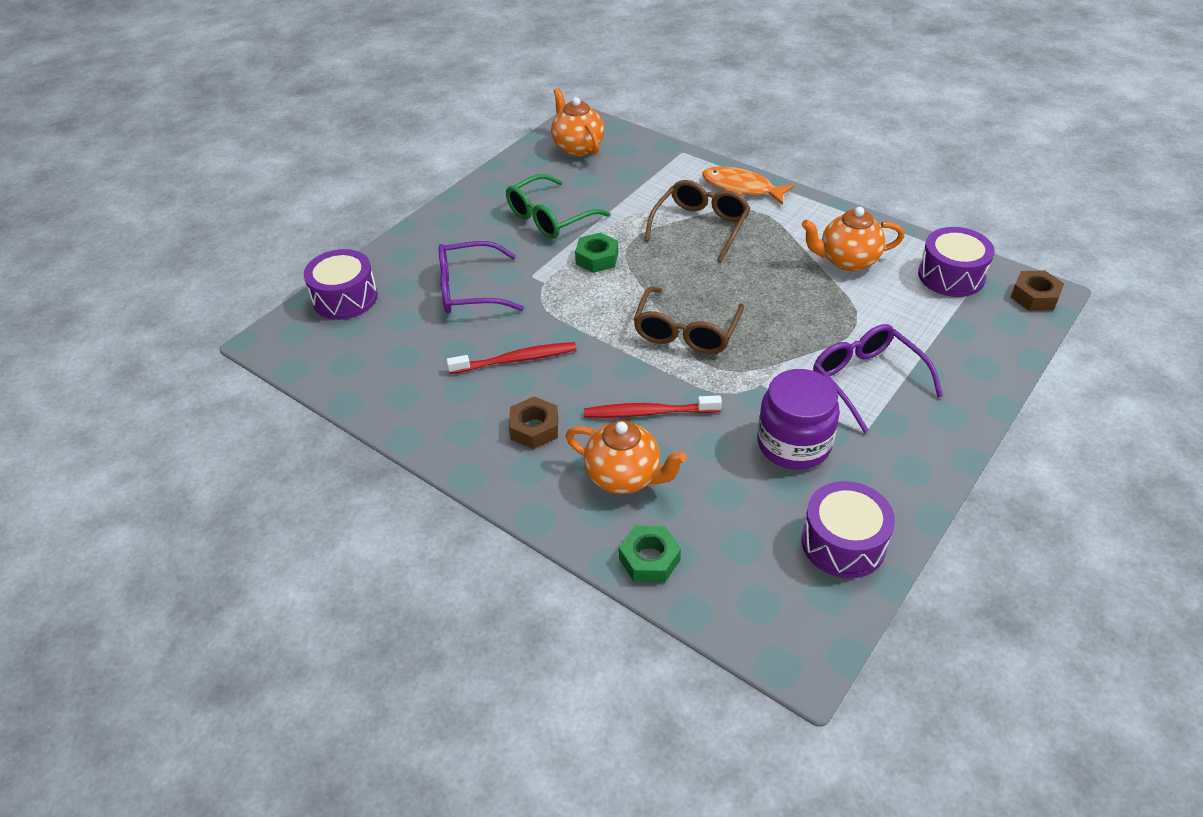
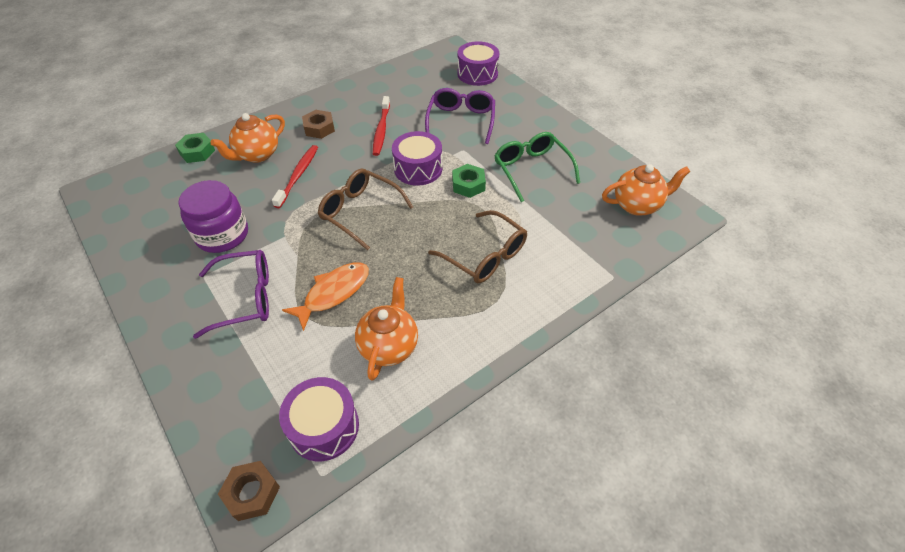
camera: 105 degrees right, 5 degrees up
(741, 188) = (536, 304): orange fish -> orange fish (333, 293)
(843, 543) = (136, 231): purple drum -> purple drum (418, 169)

